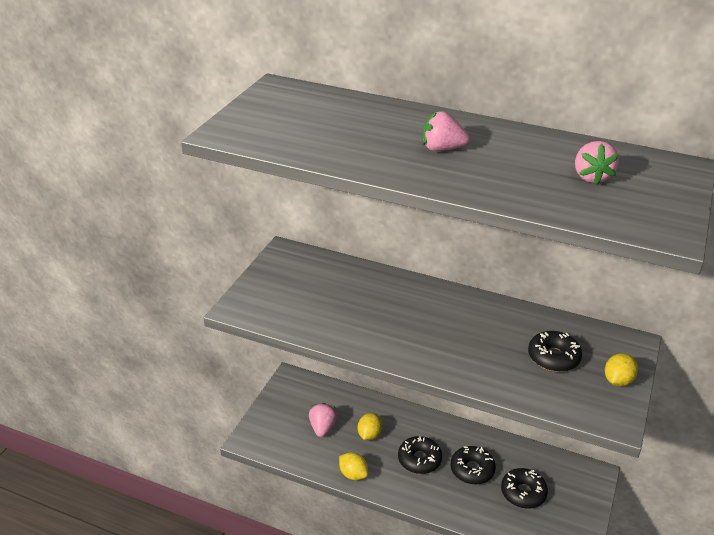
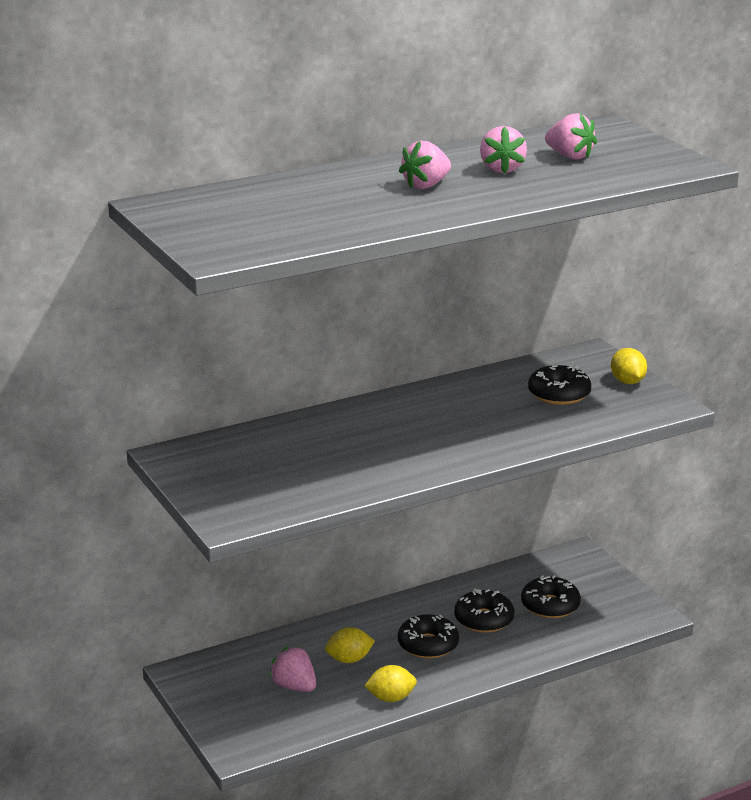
camera: 50 degrees left, 10 degrees down
(369, 434) = (349, 659): yellow lemon -> yellow lemon turned 75 degrees counterclockwise
(519, 162) = (501, 169): none -> pink strawberry

